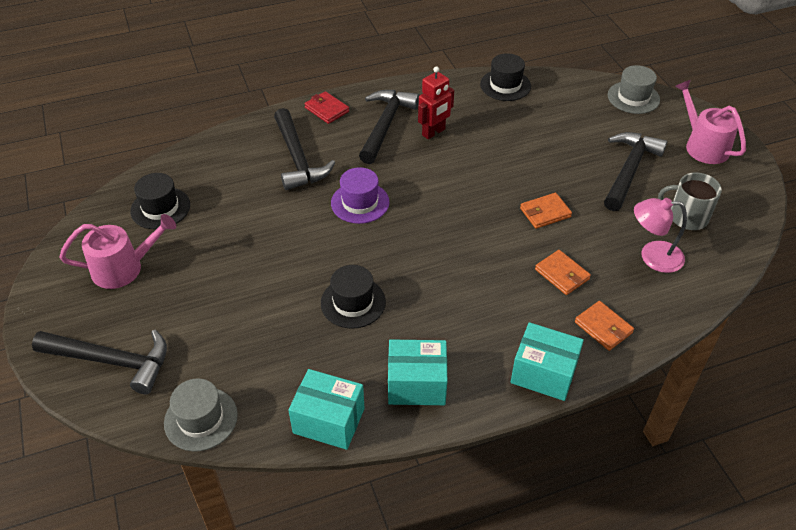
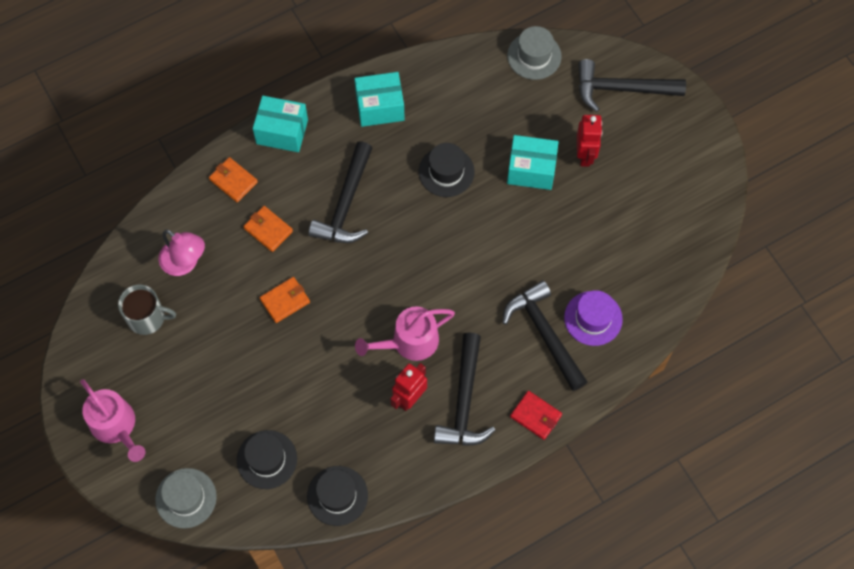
camera: 170 degrees right, 20 degrees up
(123, 268) = (655, 174): pink watering can -> pink watering can (409, 342)
(160, 208) = (655, 246): black hat -> black hat (267, 459)
(190, 297) = (585, 155): none -> red robot
(329, 420) = (440, 69): turquoise box -> turquoise box (531, 170)
(360, 202) = (466, 284): purple hat -> purple hat (593, 318)
(629, 170) = (199, 374): black hammer -> black hammer (346, 204)
(652, 257) = (185, 263): pink lamp -> pink lamp turned 45 degrees clockwise

